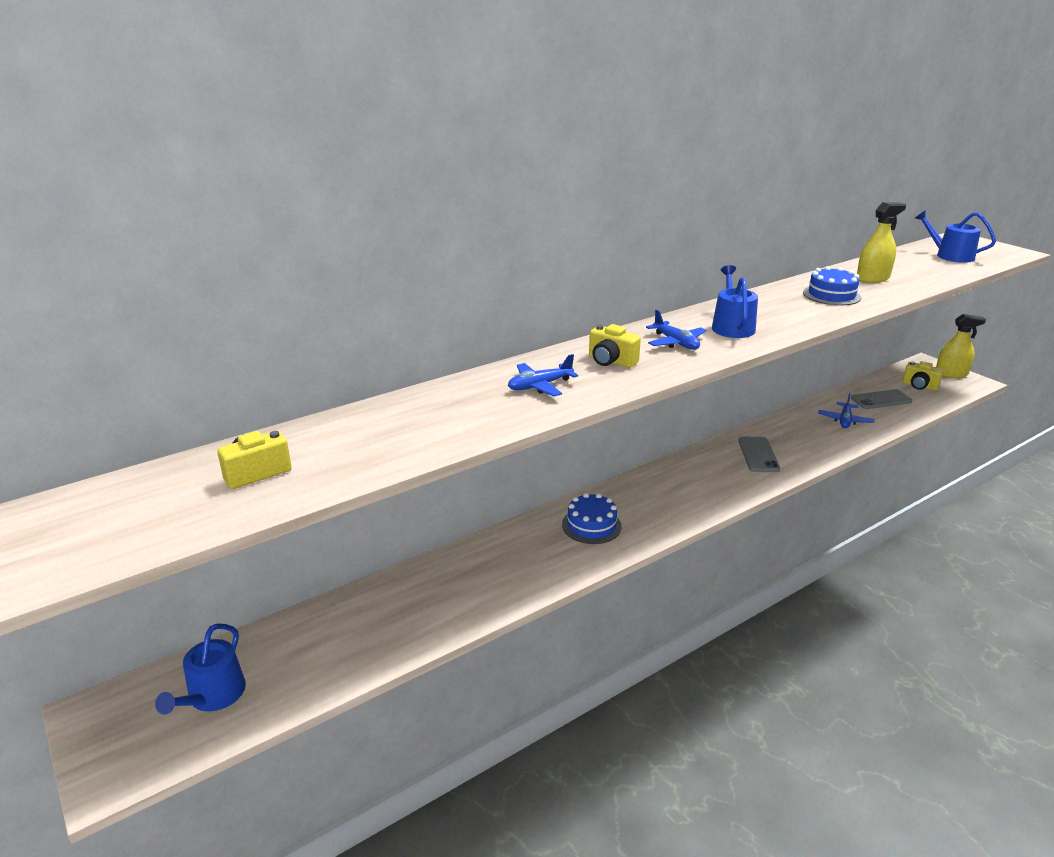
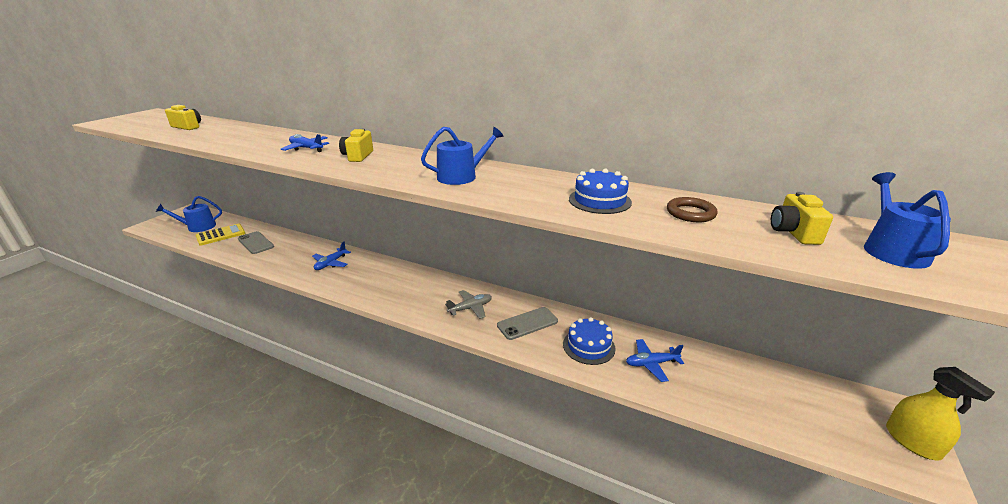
camera: 60 degrees right, 0 degrees up
(294, 663) = (221, 235): none -> yellow calculator
(591, 525) = (373, 276): blue cake -> blue cake (588, 346)
(676, 343) = (408, 166): blue plane -> blue plane (331, 263)
(711, 477) = (470, 308): none -> grey plane
(872, 278) = (690, 213): yellow spray bottle -> brown ring
(881, 400) = (735, 383): grey phone -> grey phone (256, 243)
(919, 386) = (821, 413): yellow camera -> yellow camera (793, 232)

